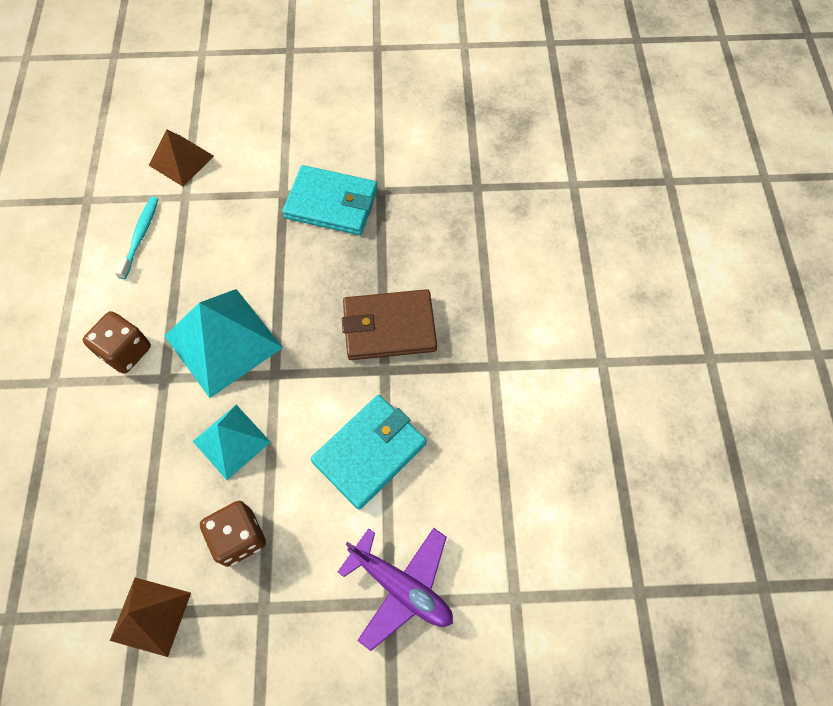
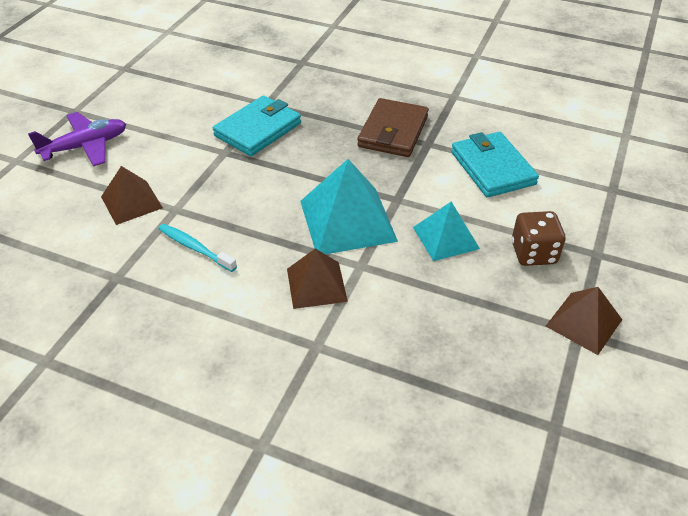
camera: 65 degrees left, 20 degrees down
(126, 351) = (316, 285): brown dice -> brown pyramid
(401, 587) = (602, 181): purple plane -> purple plane (85, 146)

